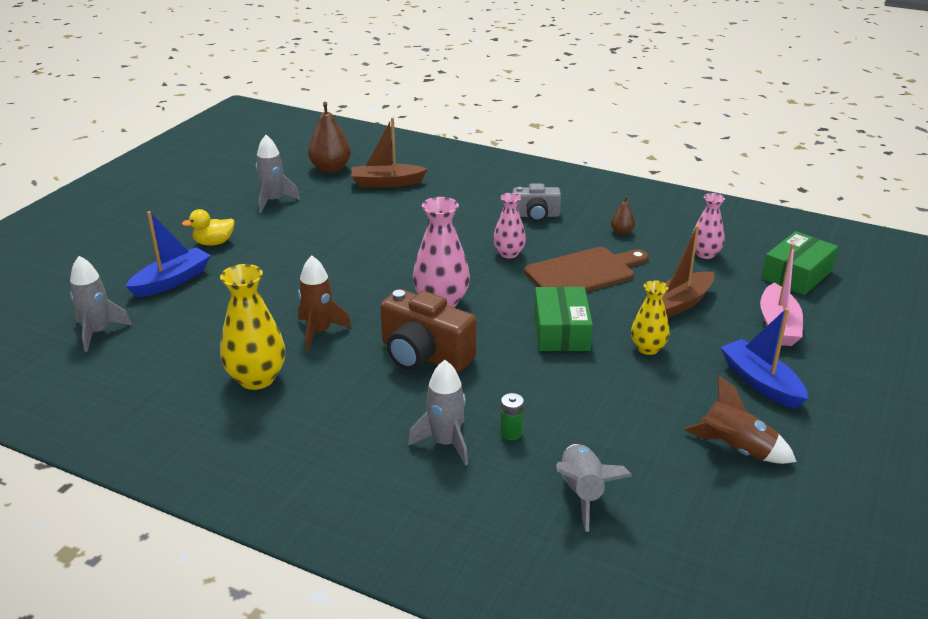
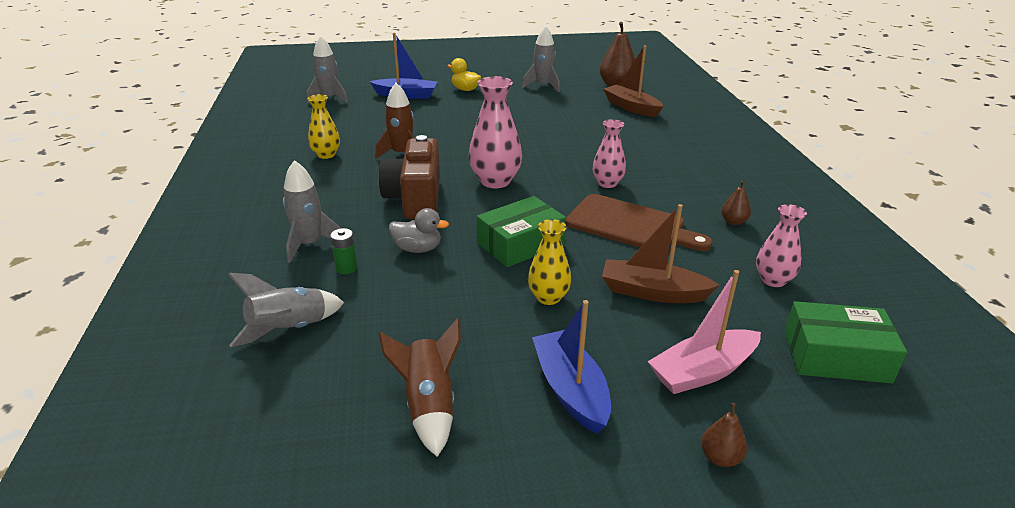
camera: 55 degrees right, 0 degrees up
(257, 378) = (326, 155): yellow vase -> yellow vase, size x0.62
(517, 384) = (418, 249): none -> grey duck
(536, 215) = (688, 174): grey camera -> none
(761, 383) = (570, 390): blue boat -> blue boat turned 45 degrees counterclockwise
(856, 356) = (720, 458): none -> brown pear

